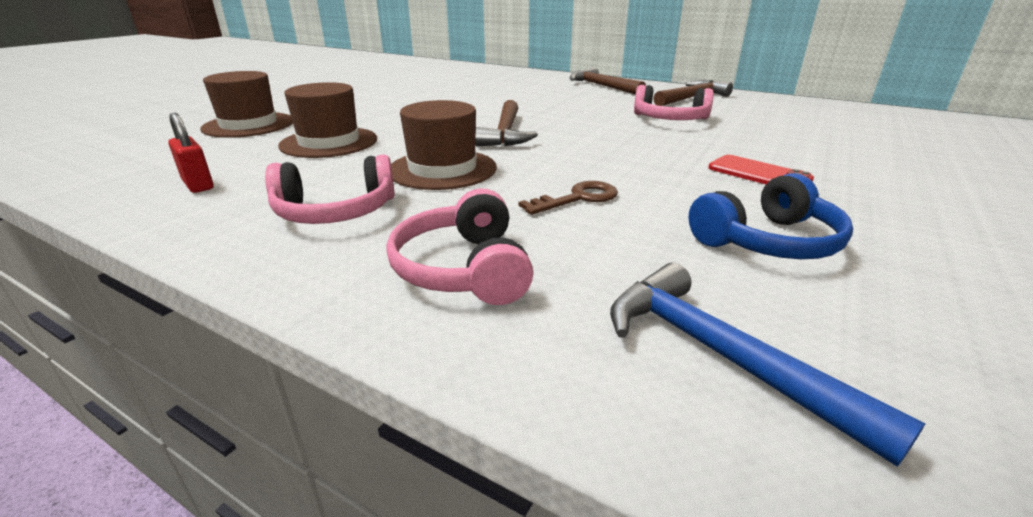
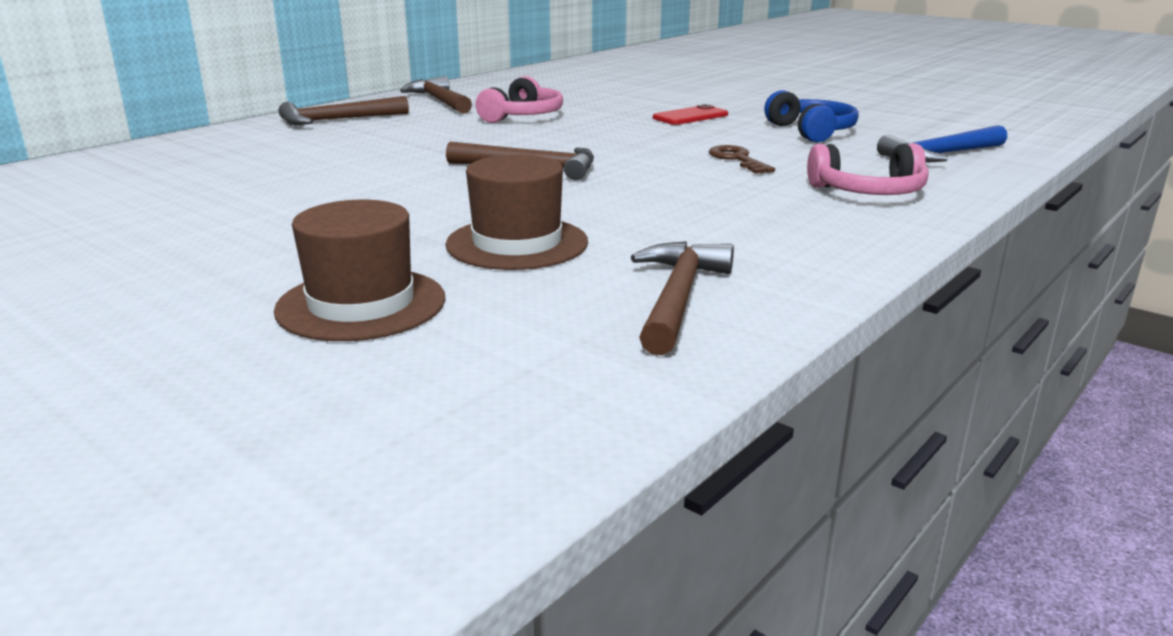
camera: 80 degrees left, 5 degrees down
(198, 185) = (677, 298): red padlock -> brown hammer
(336, 212) = (766, 229): pink headphones -> none
(442, 169) = (652, 194): brown hat -> none

